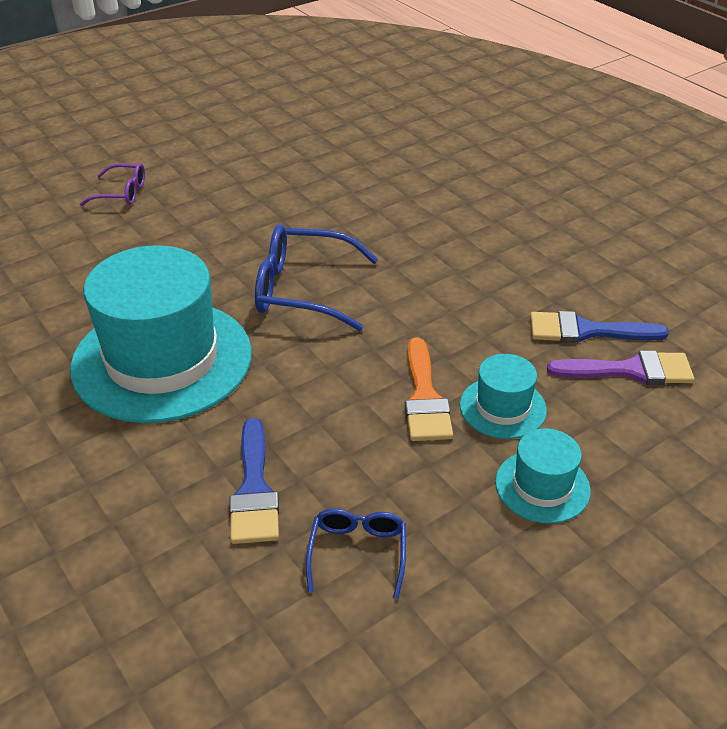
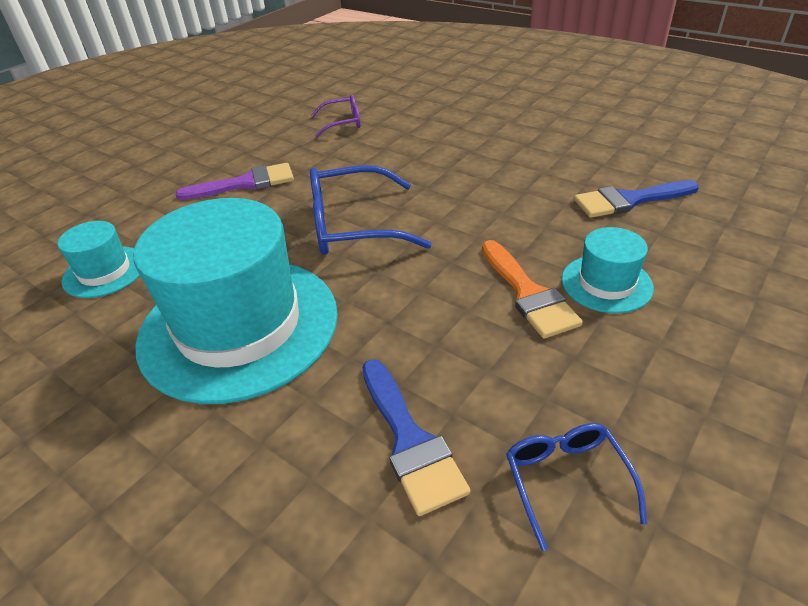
camera: 15 degrees left, 0 degrees up
(121, 193) = (132, 183): purple glasses -> purple glasses (342, 123)
(542, 486) = (697, 348): turquoise hat -> turquoise hat (104, 272)
(630, 370) = (690, 223): purple brush -> purple brush (245, 184)

